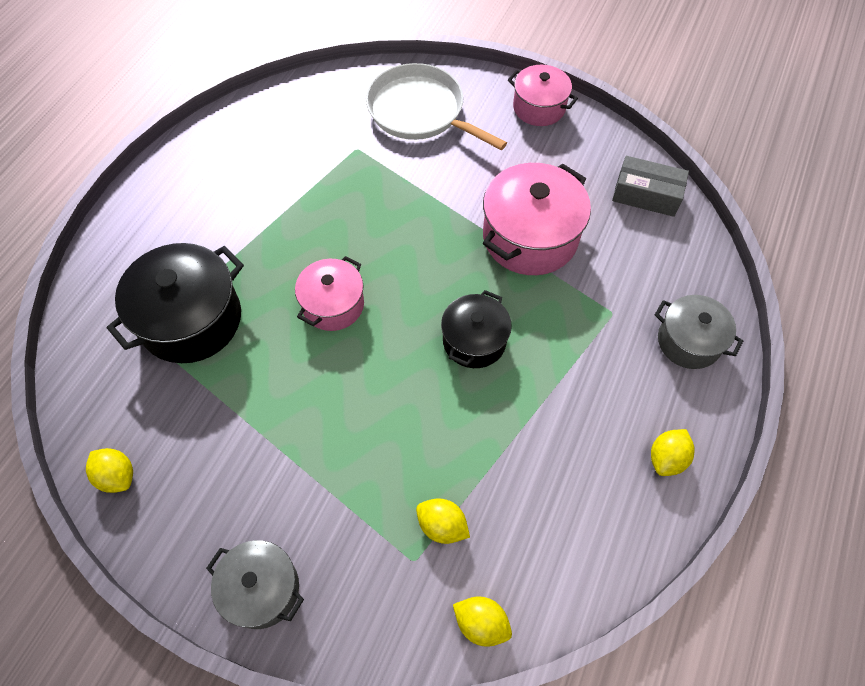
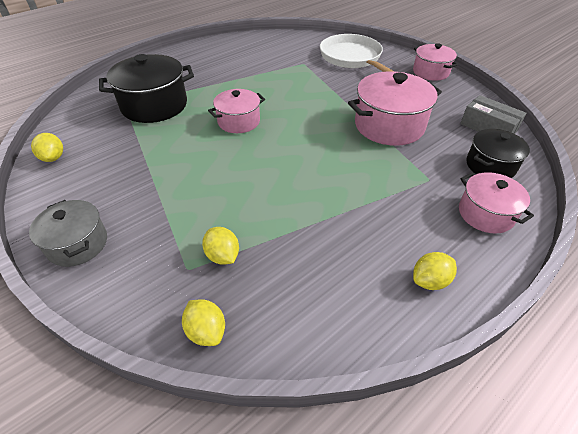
camera: 25 degrees right, 15 degrees down
(474, 341) = (317, 164): black pot -> black pot (490, 166)
(688, 341) = (485, 214): grey pot -> pink pot

